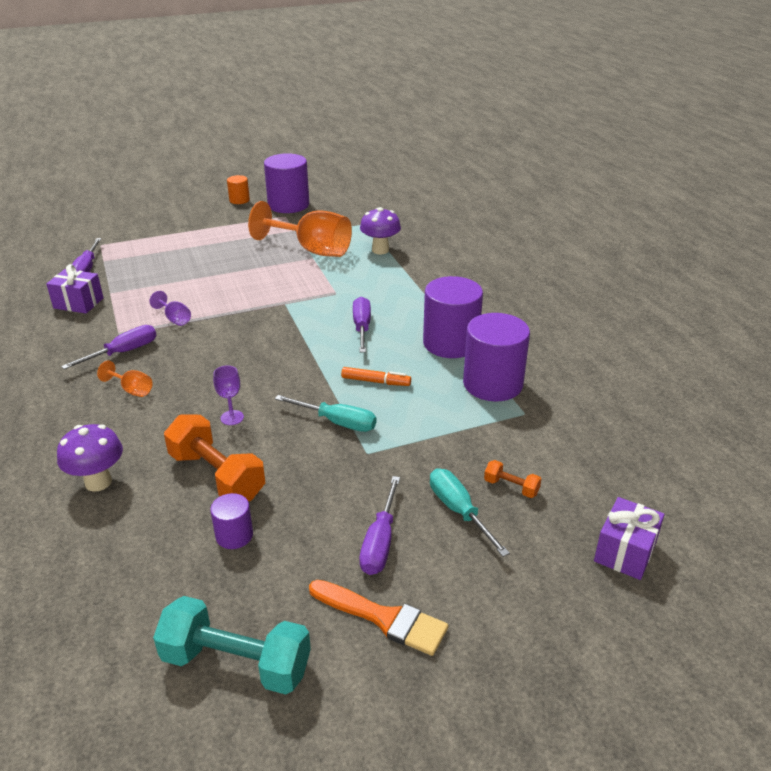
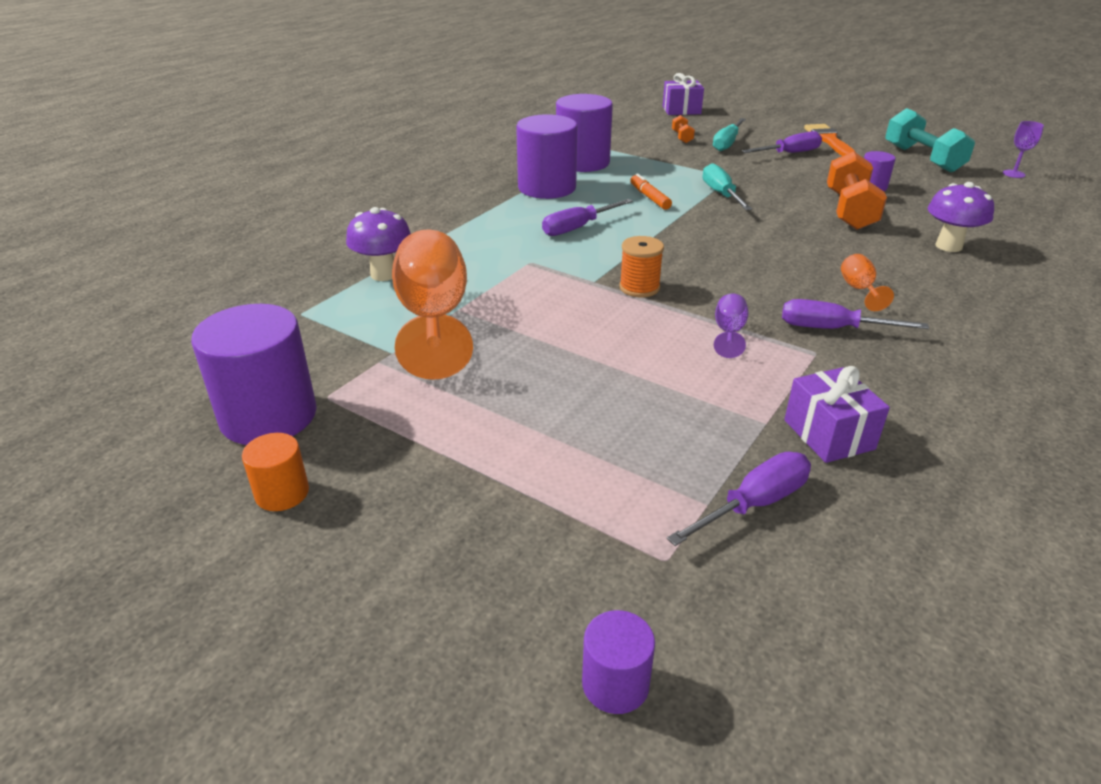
camera: 125 degrees left, 0 degrees up
(85, 223) = (615, 684): none -> purple cylinder
(232, 417) = (793, 231): purple goblet -> purple goblet (1013, 174)
(256, 314) = (639, 288): none -> orange spool

